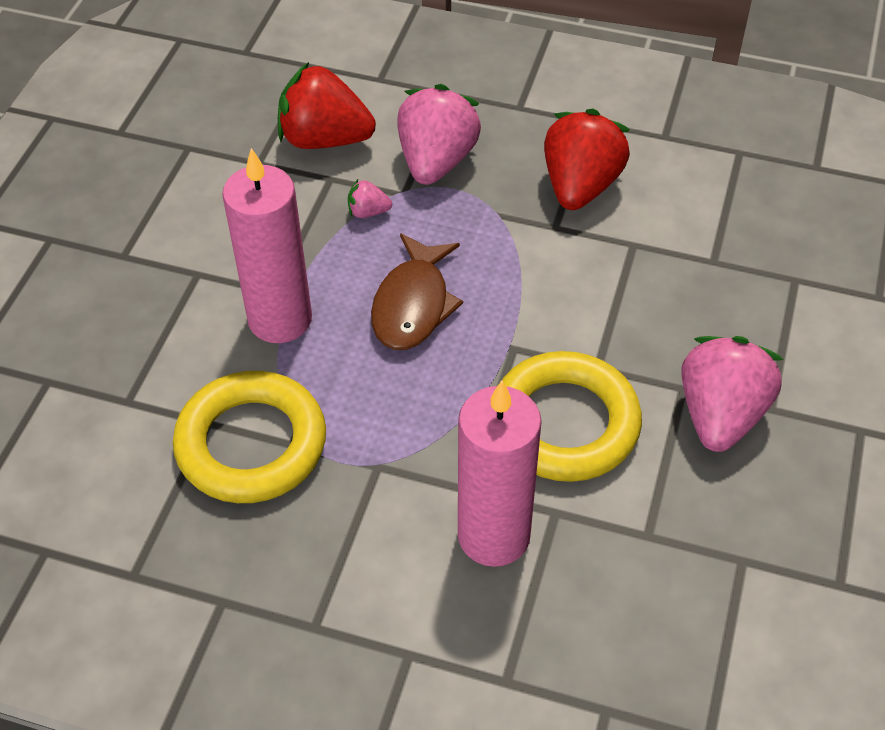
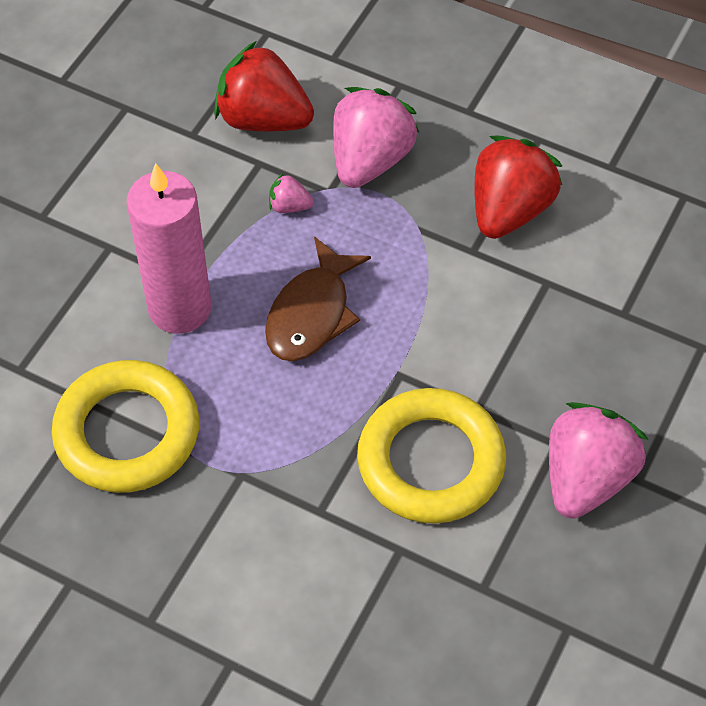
camera: 10 degrees right, 5 degrees up
(494, 536) = (335, 563): pink candle -> none

